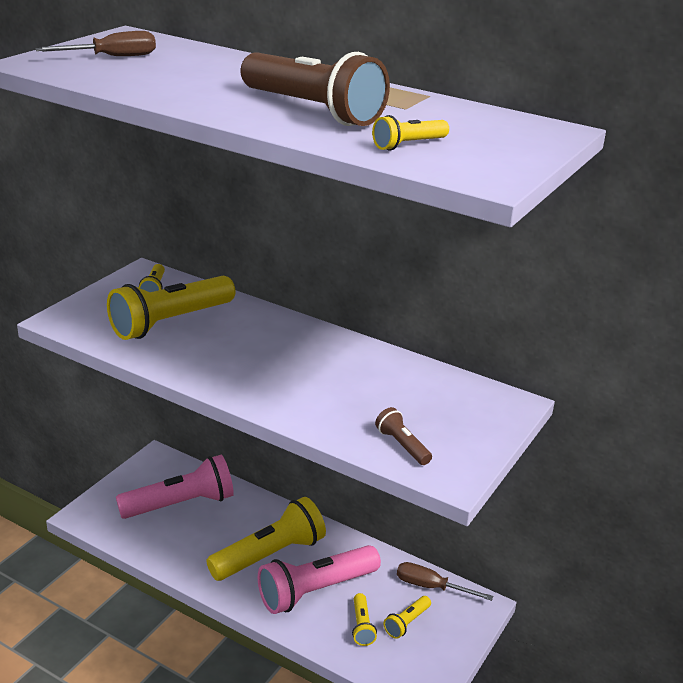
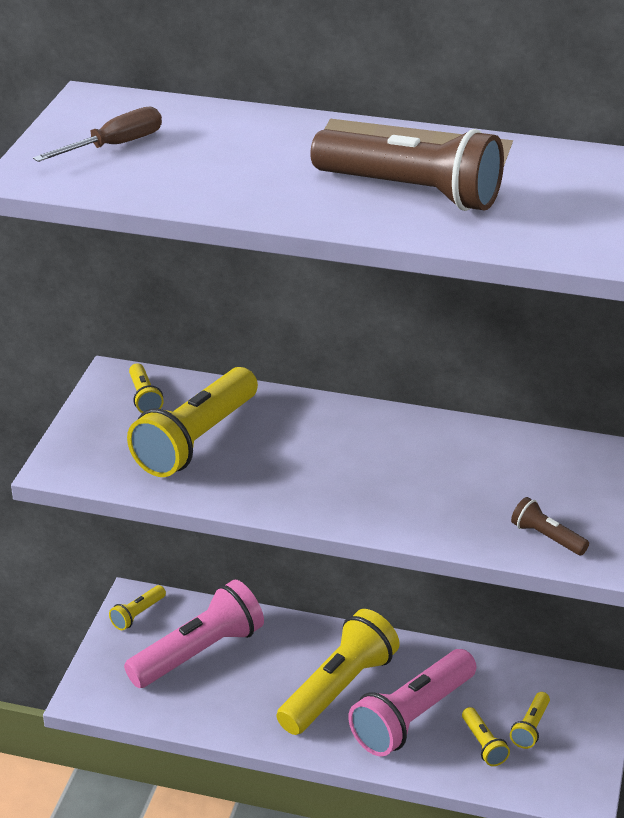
camera: 15 degrees left, 5 degrees up
(408, 145) = (547, 226): yellow flashlight -> yellow flashlight (137, 614)
(431, 587) = (539, 680): brown screwdriver -> none

